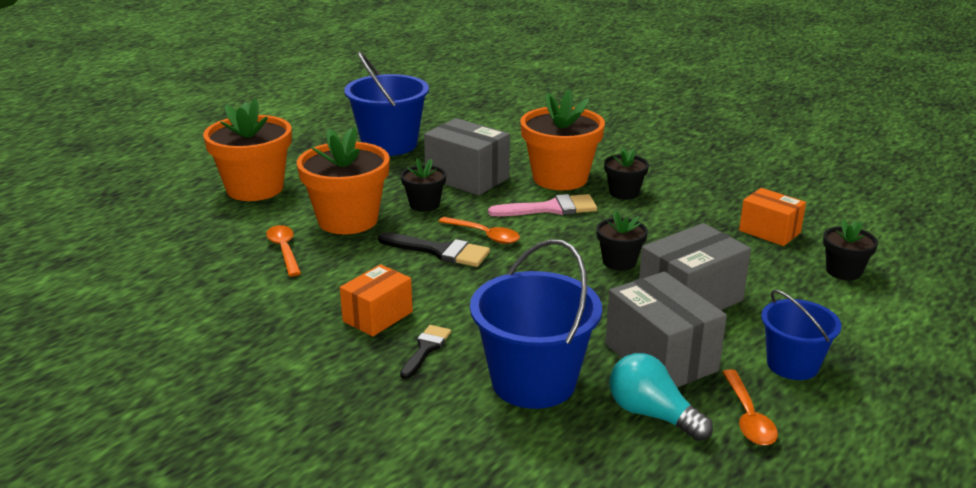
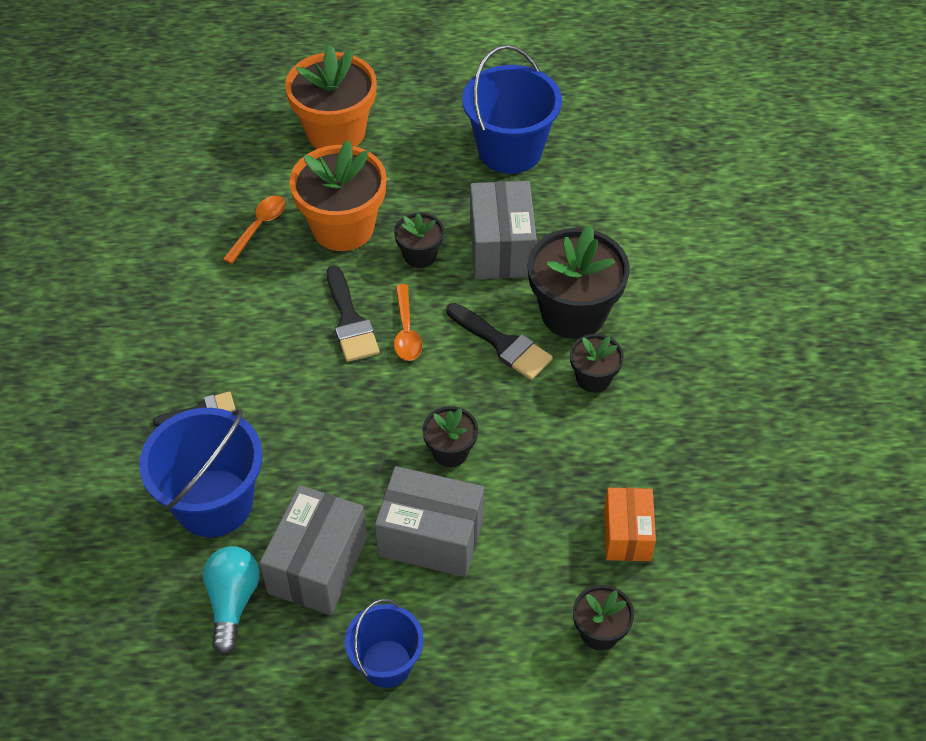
camera: 50 degrees right, 25 degrees up
(377, 316) = (218, 352): orange box -> none
(551, 208) = (503, 344): pink brush -> black brush
(560, 178) = (573, 313): orange flower pot -> black flower pot
(748, 417) = (281, 667): orange spoon -> none

